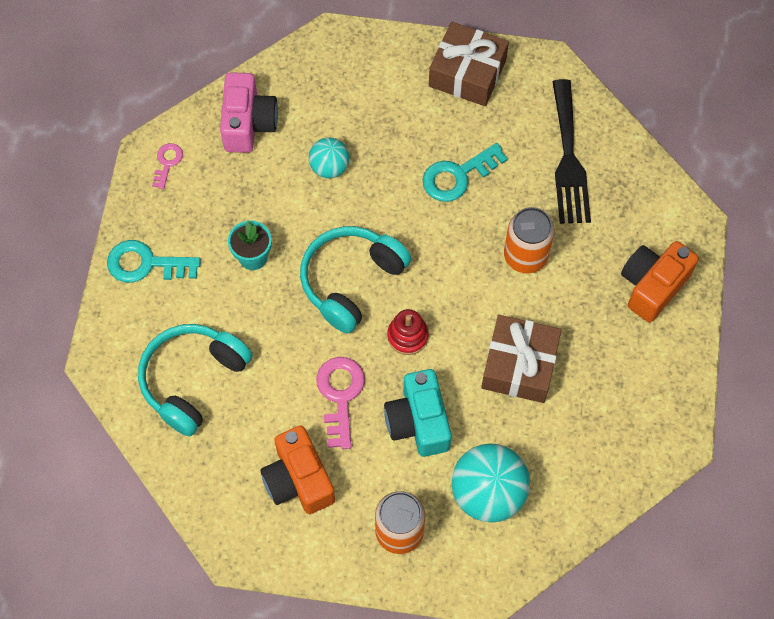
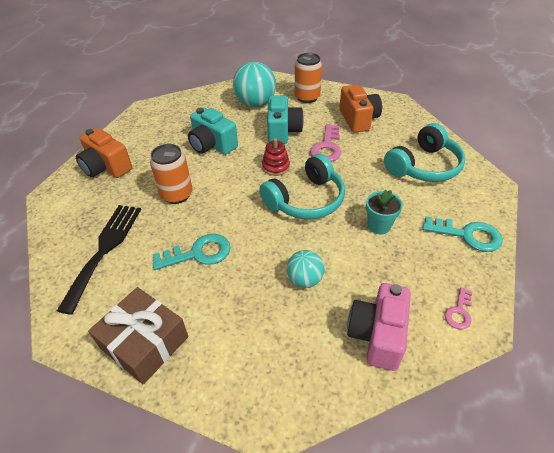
camera: 165 degrees left, 20 degrees down
(519, 365) = (212, 145): brown gift -> turquoise camera
(652, 286) = (106, 167): orange camera -> orange camera turned 75 degrees clockwise

